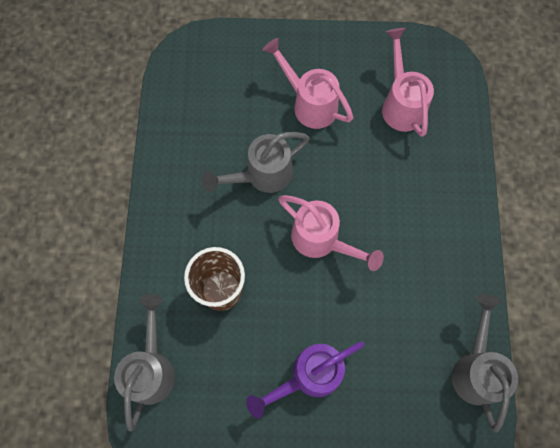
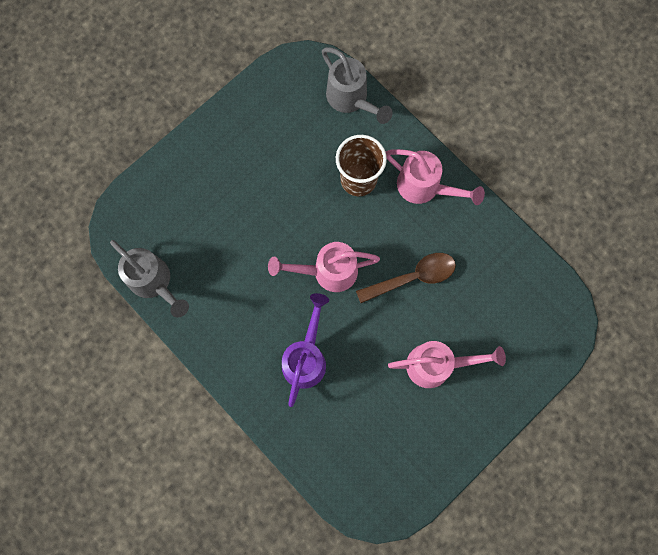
camera: 135 degrees right, 5 degrees up
(261, 175) = (412, 277): grey watering can -> brown spoon
(308, 376) = (254, 181): purple watering can -> purple watering can (306, 357)
(401, 103) = (371, 433): pink watering can -> pink watering can (425, 188)

